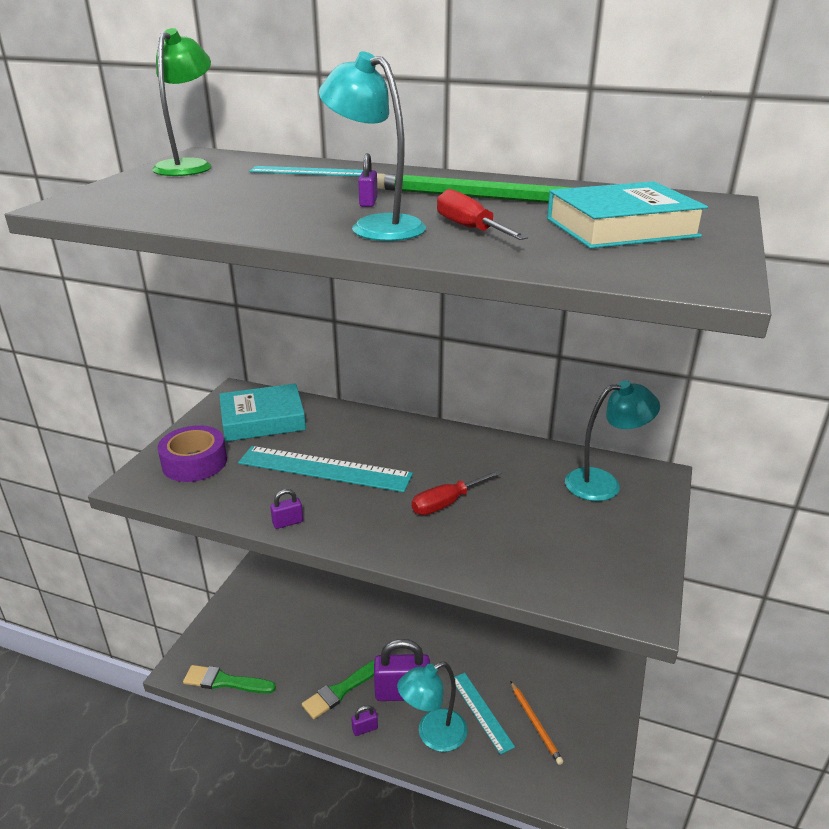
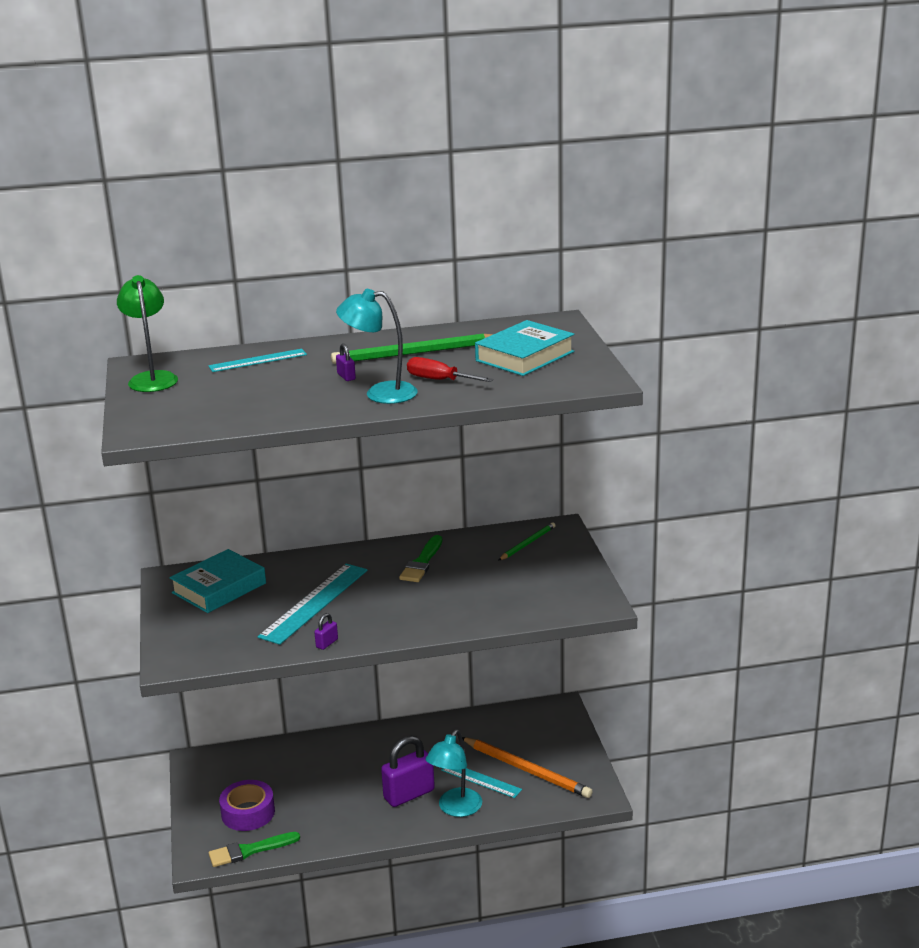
camera: 30 degrees left, 5 degrees down
(194, 462) = (201, 635): purple tape -> purple tape (248, 813)
(324, 468) = (314, 603): turquoise ruler -> turquoise ruler turned 45 degrees counterclockwise
(341, 690) = (357, 814): green brush -> green brush (422, 562)
(365, 729) = (399, 828): purple padlock -> none
(447, 503) = (430, 592): red screwdriver -> none
(535, 723) = (526, 770): orange pencil -> orange pencil, size x1.79
(603, 483) = (527, 543): turquoise lamp -> green pencil

